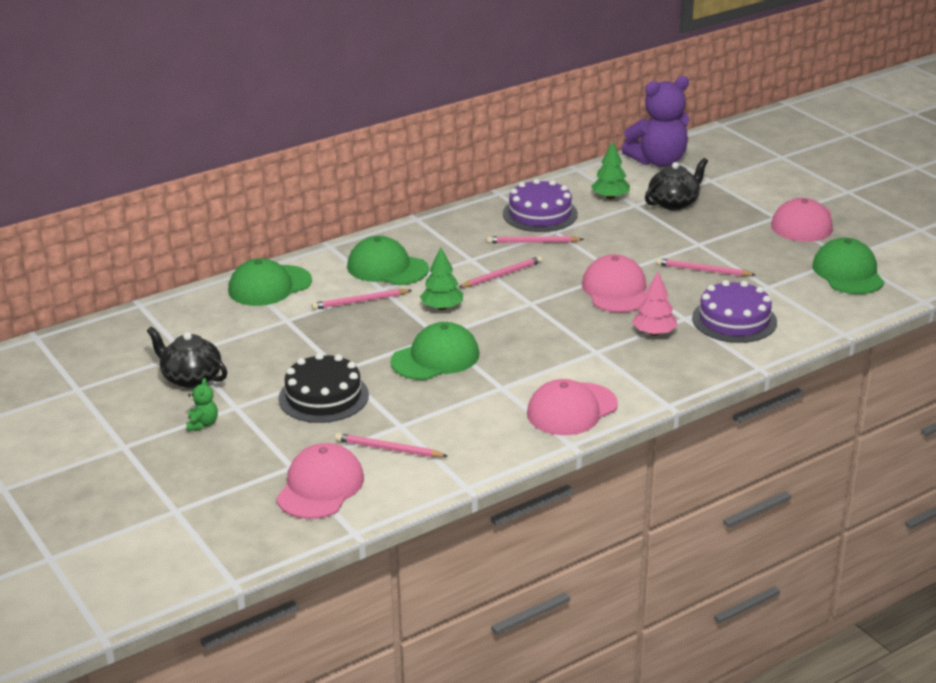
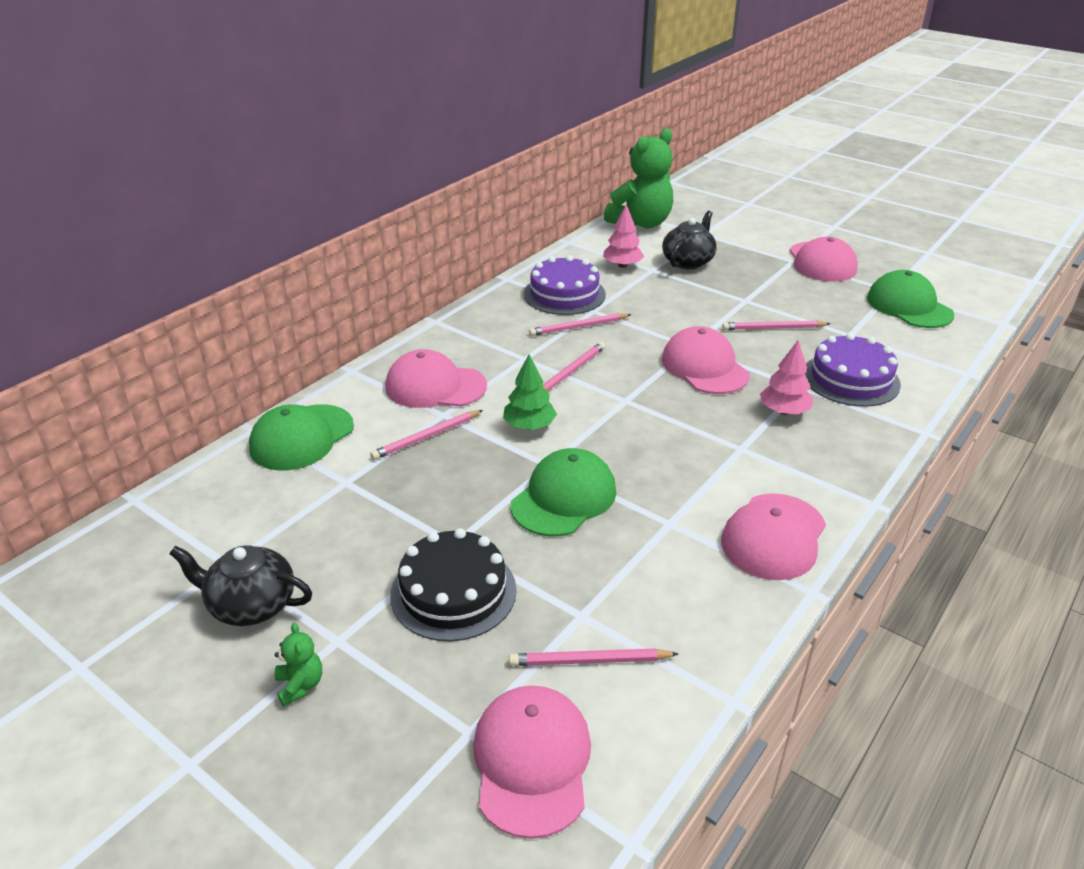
camera: 20 degrees left, 5 degrees up
(387, 268) = (435, 386): green cap -> pink cap
(610, 197) = (622, 265): green tree -> pink tree
(658, 161) = (641, 223): purple teddy bear -> green teddy bear

